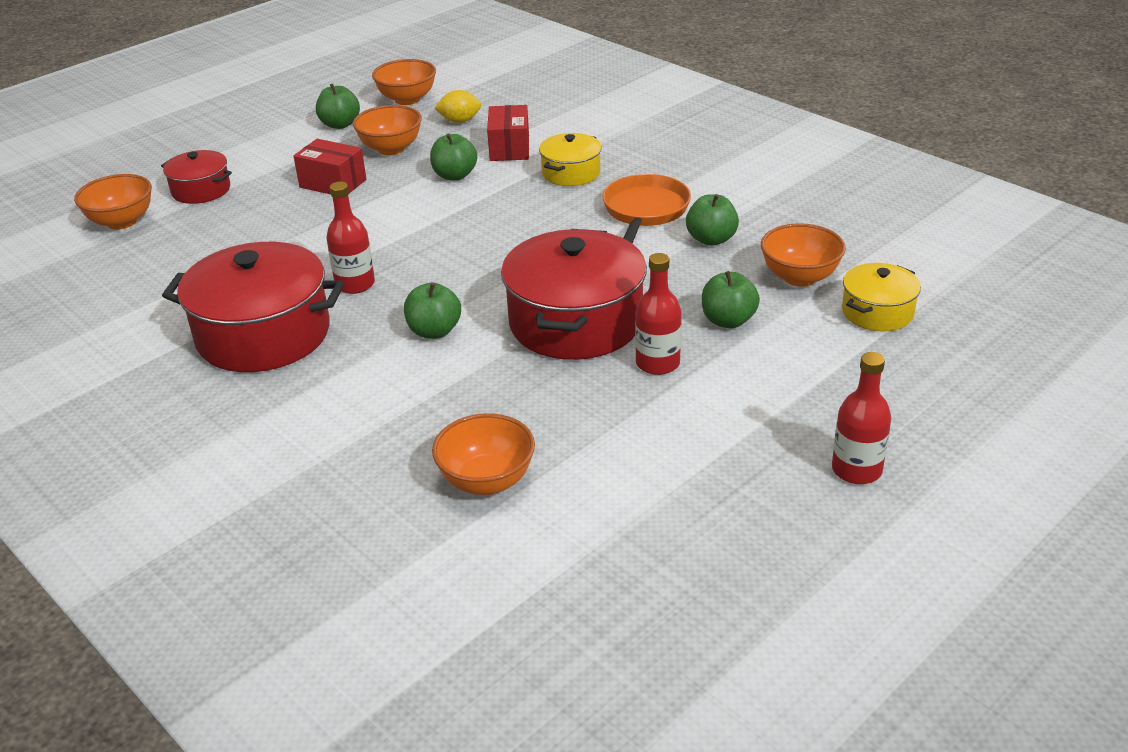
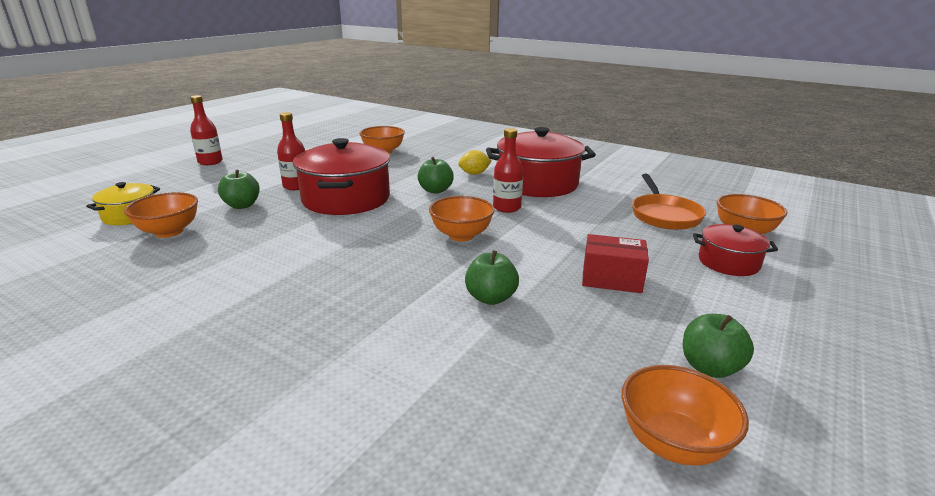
camera: 165 degrees right, 10 degrees down
(391, 149) = (596, 329): orange bowl -> orange bowl (461, 235)
(460, 121) = (543, 392): yellow lemon -> yellow lemon (474, 174)
(509, 148) = (444, 344): red box -> none
(571, 173) = (358, 312): yellow pot -> none
(645, 211) = (280, 274): orange pan -> orange pan (664, 215)
(711, 239) = (226, 253): green apple -> none

